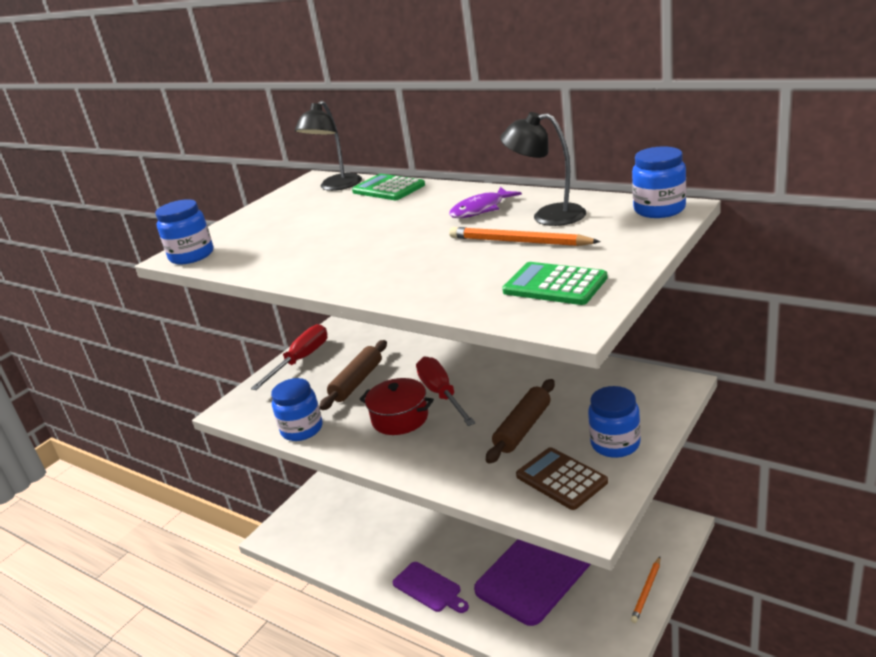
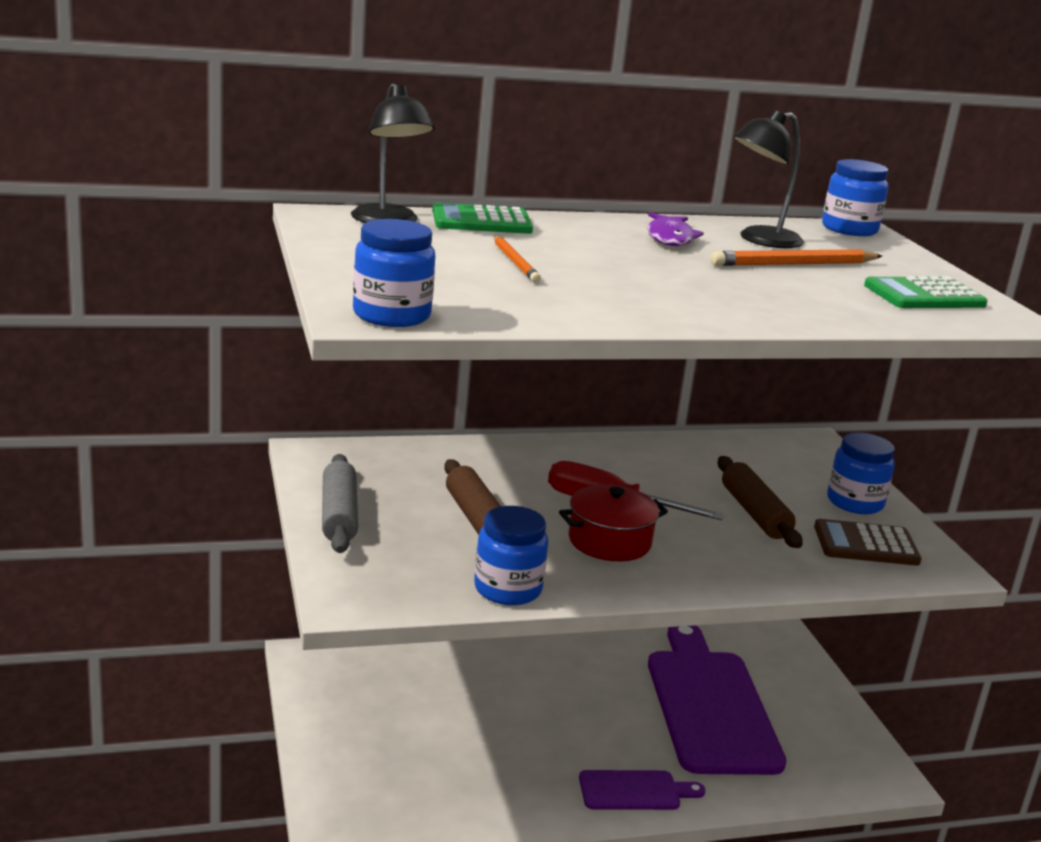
camera: 55 degrees left, 5 degrees down
(301, 360) = (339, 515): red screwdriver -> grey rolling pin
(646, 591) = (829, 694): orange pencil -> orange pencil (515, 262)

